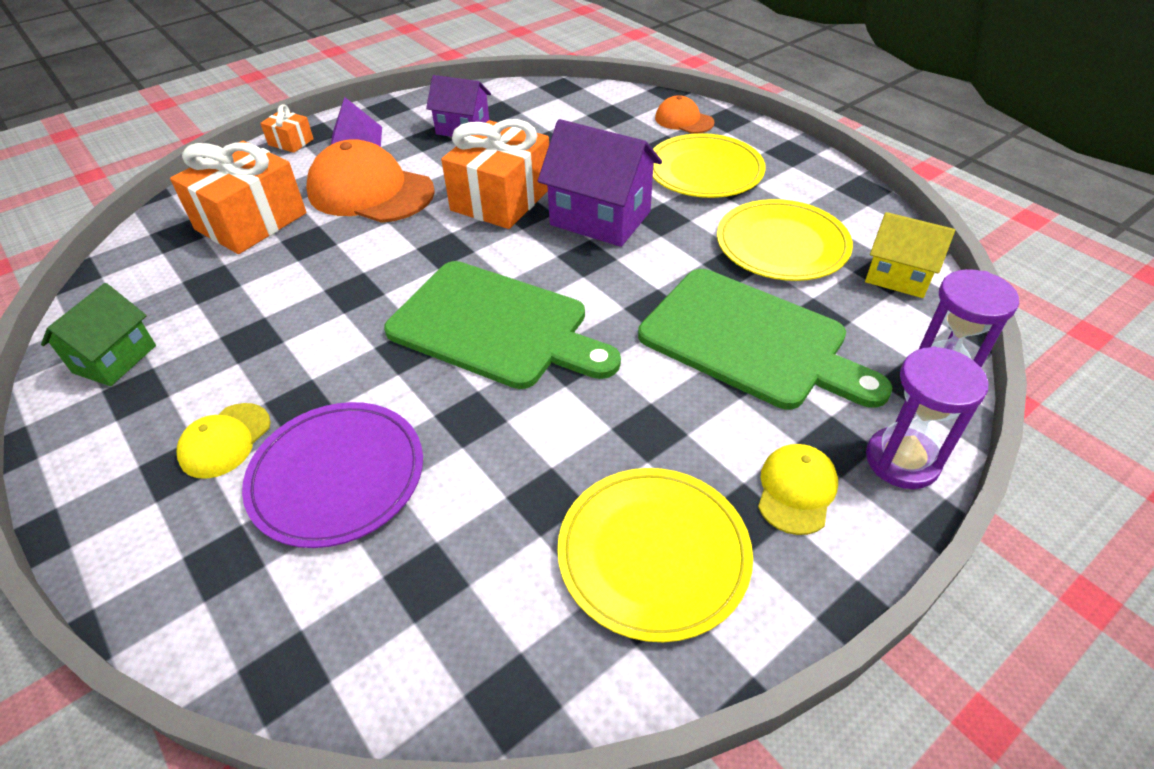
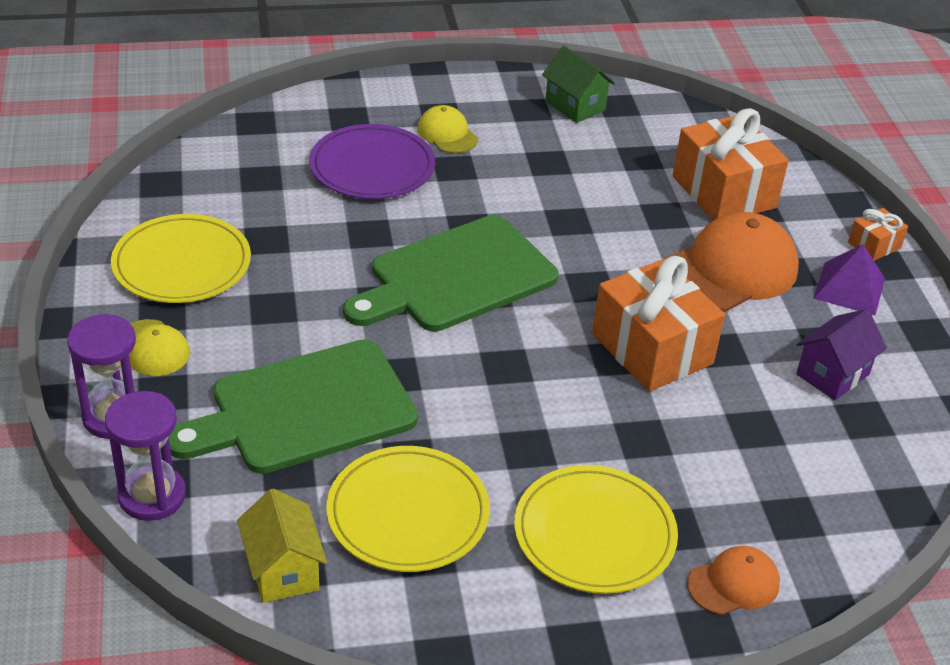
camera: 115 degrees right, 5 degrees down
(600, 218) = (563, 402): purple house -> none
(898, 277) = (283, 570): yellow house -> yellow house turned 75 degrees counterclockwise

